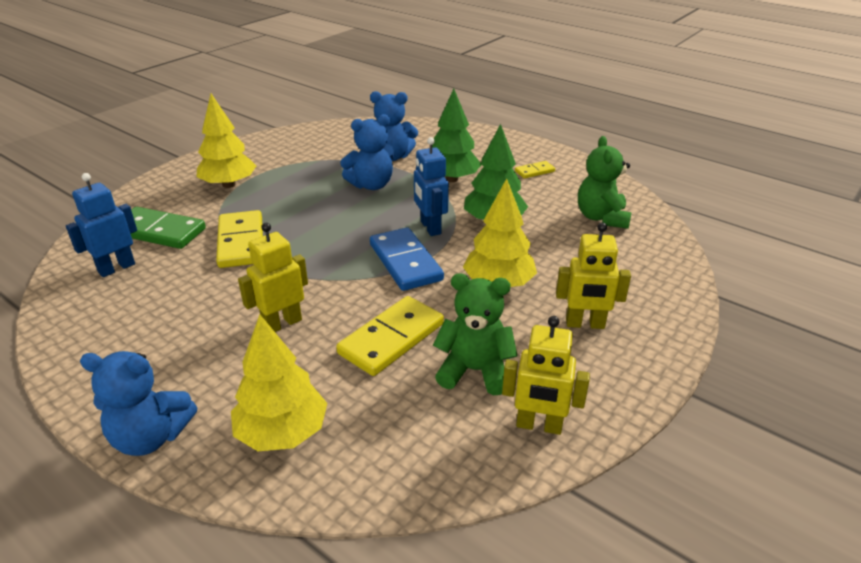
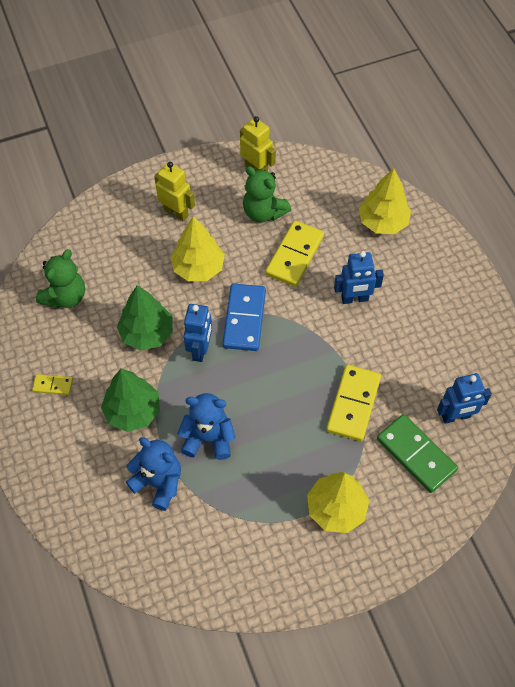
camera: 150 degrees left, 25 degrees up
(151, 437) = (450, 250): blue teddy bear -> none
(282, 323) = (354, 299): yellow robot -> blue robot
(391, 338) = (295, 255): yellow domino -> yellow domino turned 45 degrees counterclockwise

